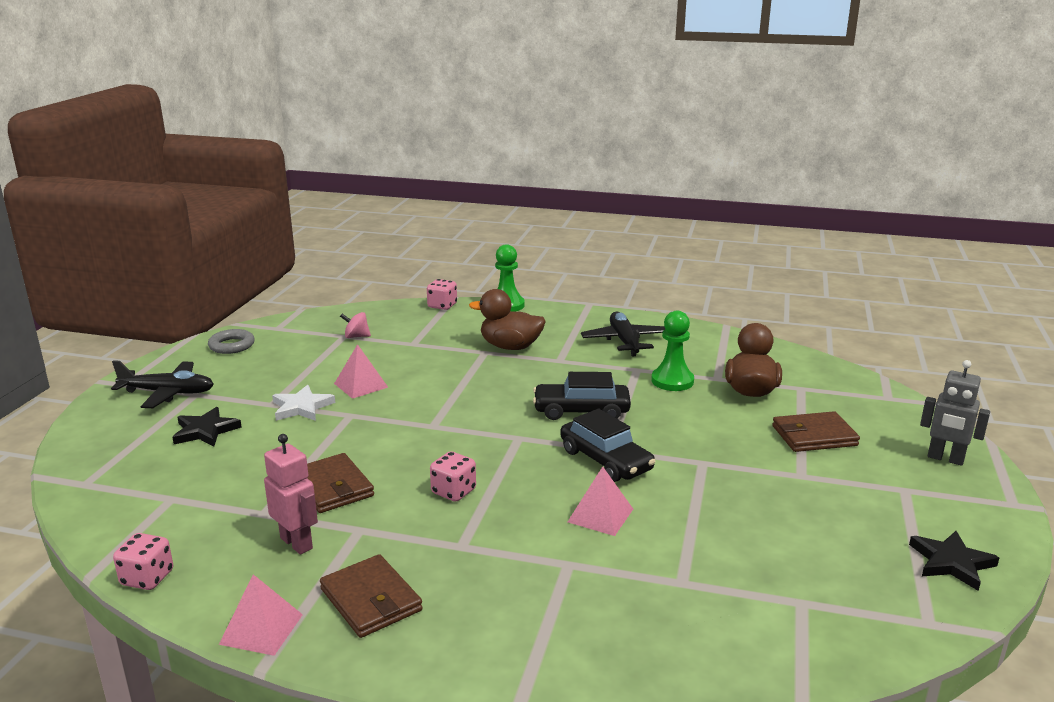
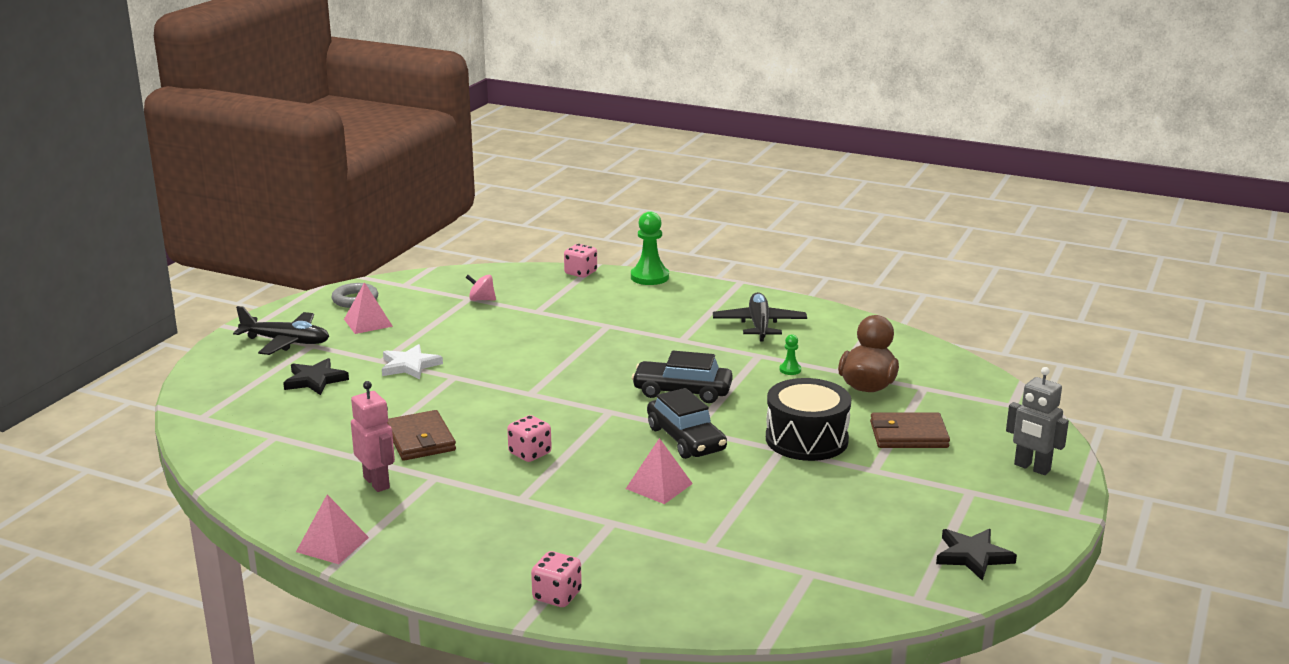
camera: 10 degrees right, 0 degrees up
(147, 578) = (245, 497): pink dice -> pink dice (557, 596)
(361, 385) = (472, 349): pink pyramid -> pink pyramid (368, 322)
(371, 600) = (429, 532): brown wallet -> none
(510, 347) = (636, 322): brown duck -> none
(672, 381) = (790, 370): green pawn -> green pawn, size x0.49
(722, 449) = (806, 439): none -> black drum

